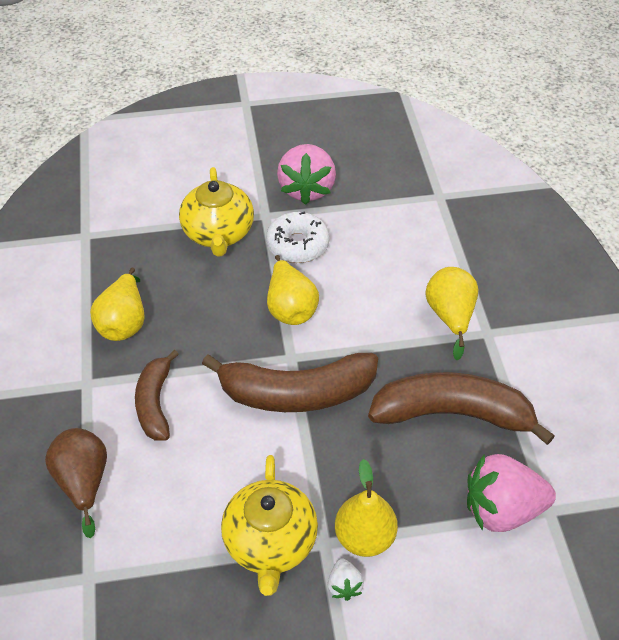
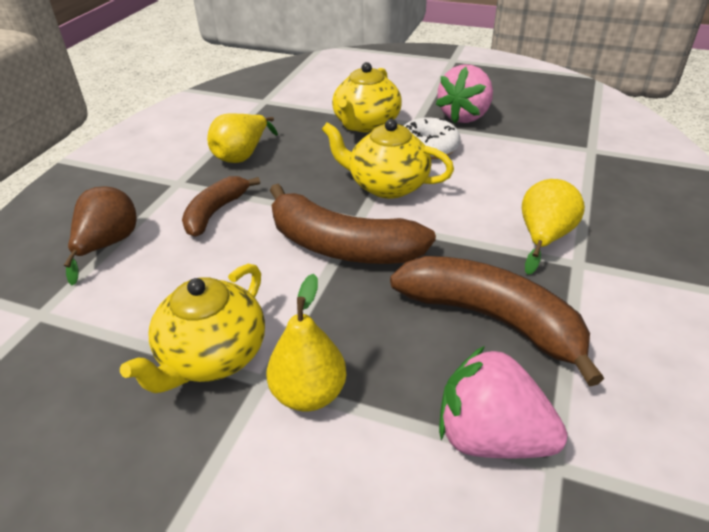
camera: 30 degrees right, 10 degrees down
(290, 308) = (387, 185): yellow pear -> yellow teapot
(344, 586) = (249, 431): white strawberry -> none

